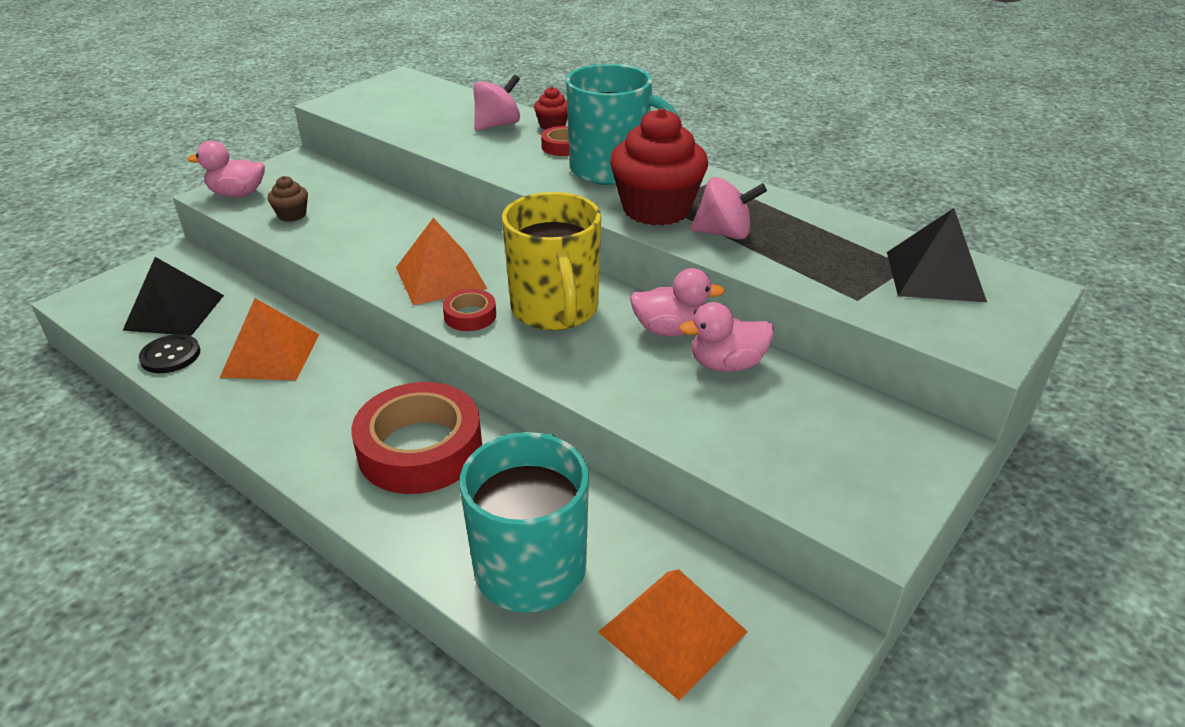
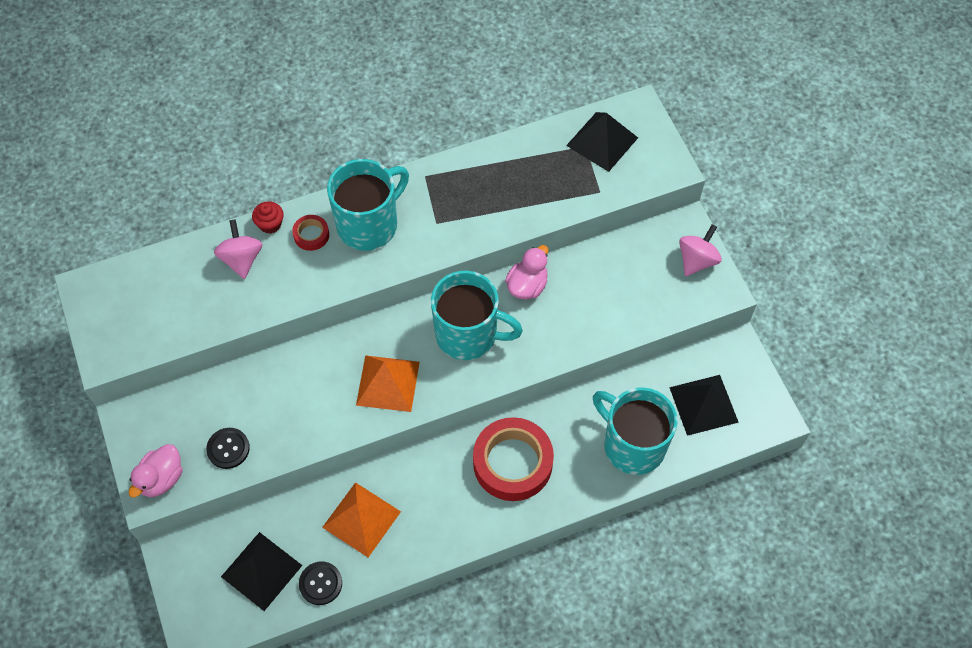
camera: 60 degrees left, 25 degrees up
(292, 215) = (228, 449): brown cupcake -> black button
(470, 315) = (444, 384): red tape -> none
(555, 310) = (468, 335): yellow mug -> turquoise mug
(656, 209) = (441, 229): red cupcake -> none
(672, 631) = (703, 404): orange pyramid -> black pyramid
(724, 233) = (494, 210): pink spinning top -> pink spinning top (697, 260)
(726, 364) = (575, 277): pink duck -> none

